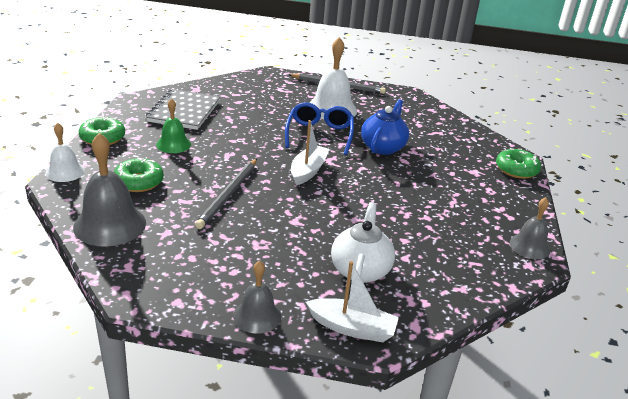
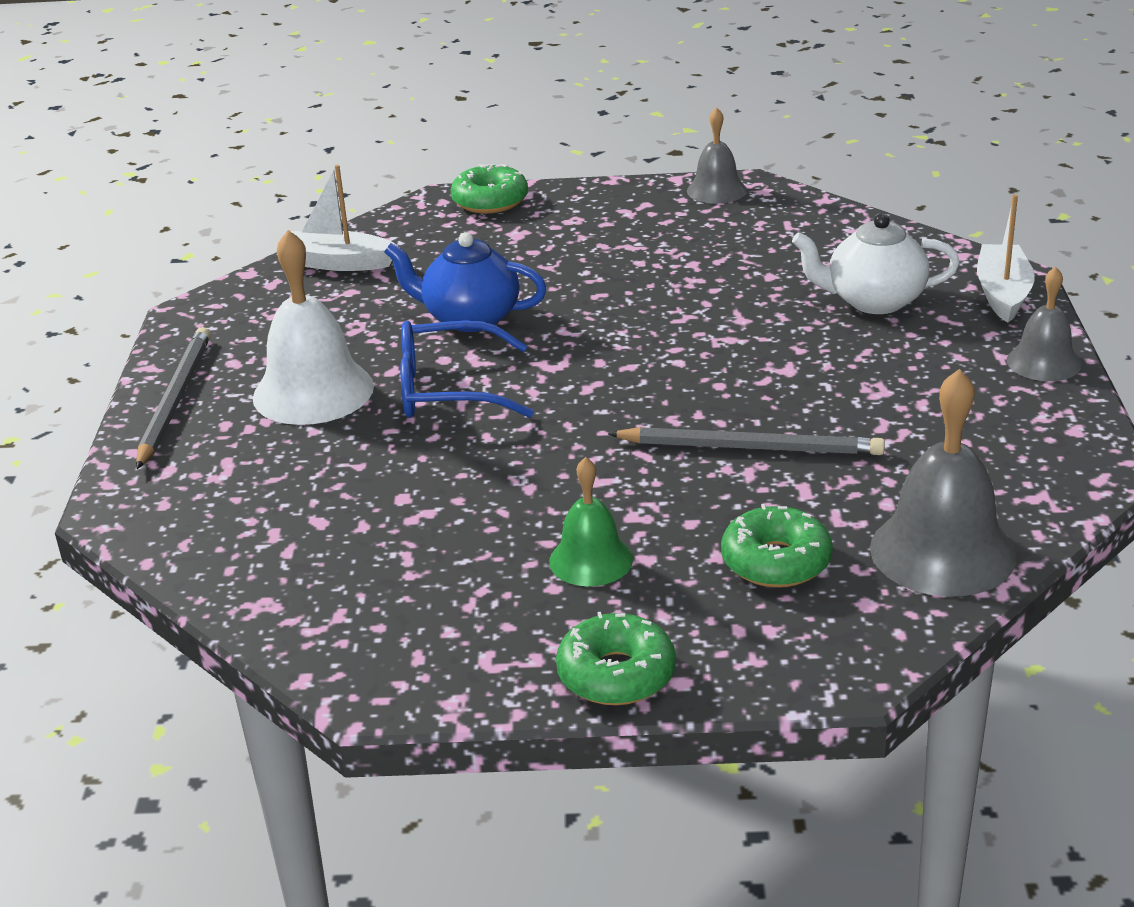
camera: 95 degrees left, 0 degrees up
(65, 172) = (802, 676): white bell -> none
(184, 111) = (412, 588): grey notebook -> none
(308, 171) = (609, 381): white boat -> white boat (337, 263)

